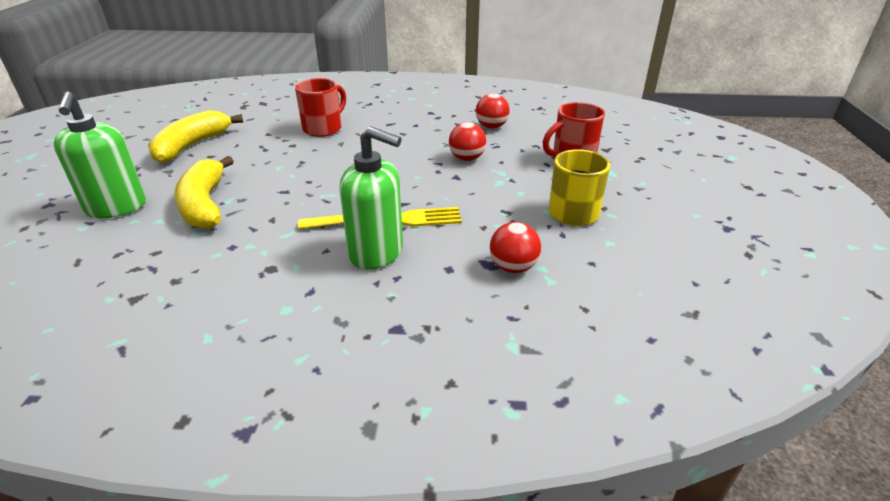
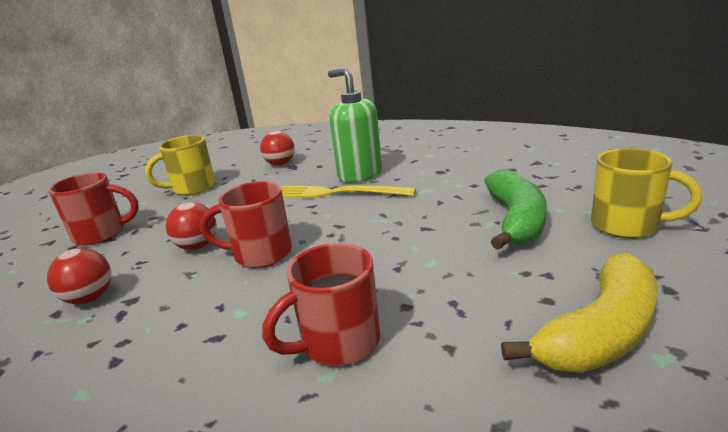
camera: 155 degrees left, 10 degrees down
(116, 208) = (627, 225): green soap dispenser -> yellow mug
(204, 204) = (516, 220): yellow banana -> green banana
(408, 159) = (261, 254): none -> red mug

